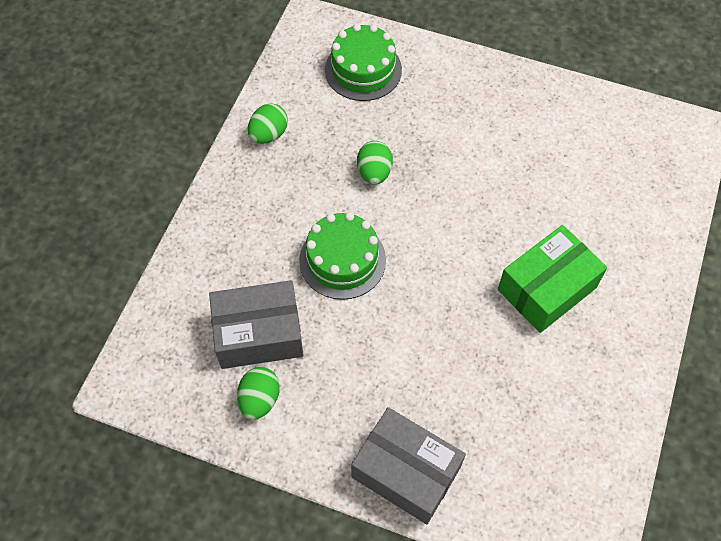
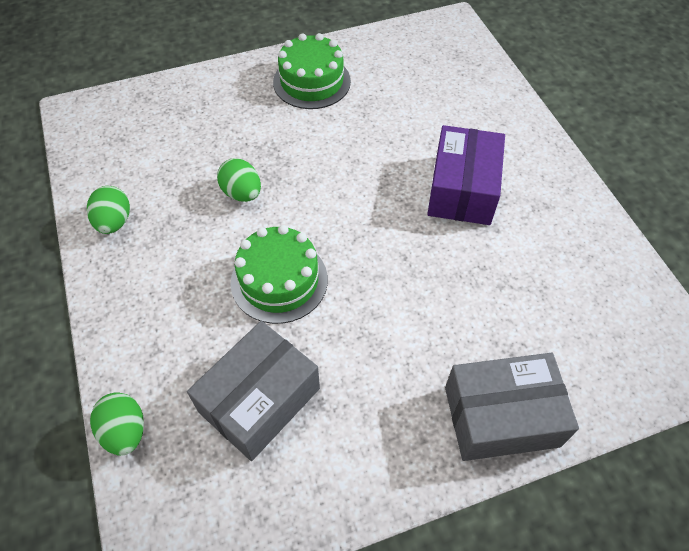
camera: 40 degrees left, 5 degrees down
(259, 399) = (315, 460): green egg -> green egg (125, 431)
(363, 70) = (158, 122): green cake -> green cake (312, 81)
(547, 288) = (462, 189): green box -> purple box

